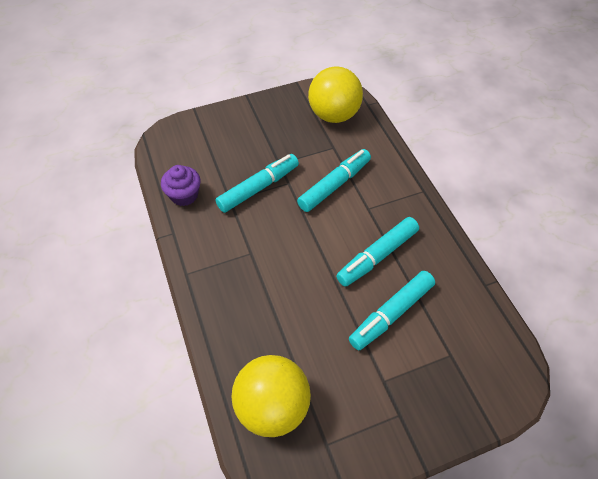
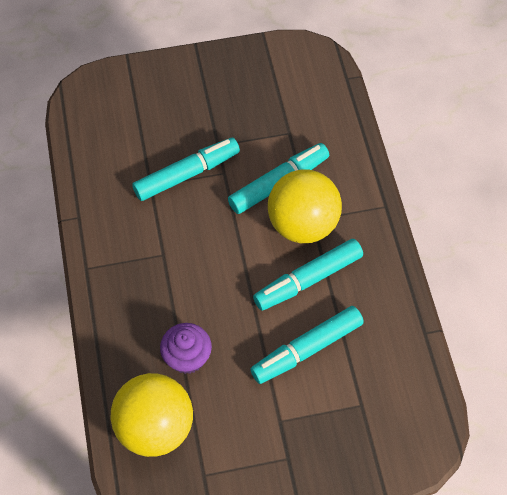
camera: 10 degrees right, 5 degrees up
(184, 195) = (98, 171): purple cupcake -> purple cupcake (187, 357)
(333, 115) = (299, 88): yellow ball -> yellow ball (303, 224)

